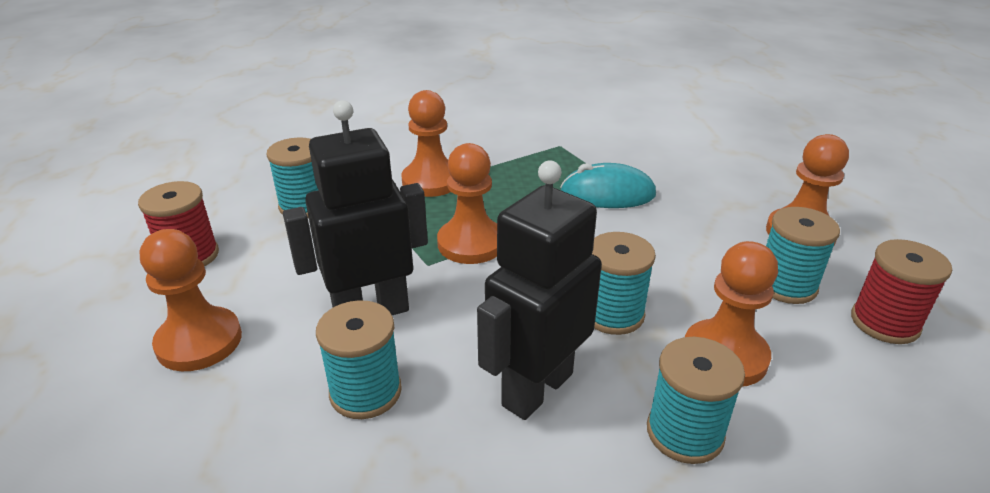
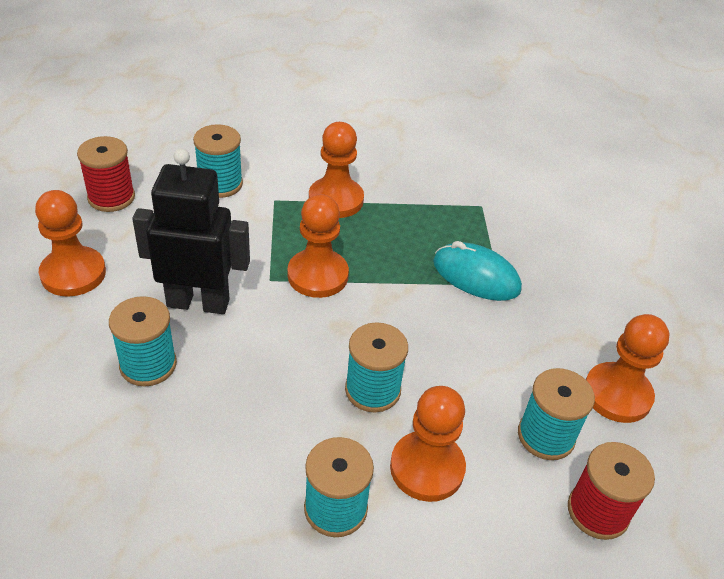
camera: 25 degrees right, 10 degrees up
(536, 389) = (262, 421): black robot -> none

